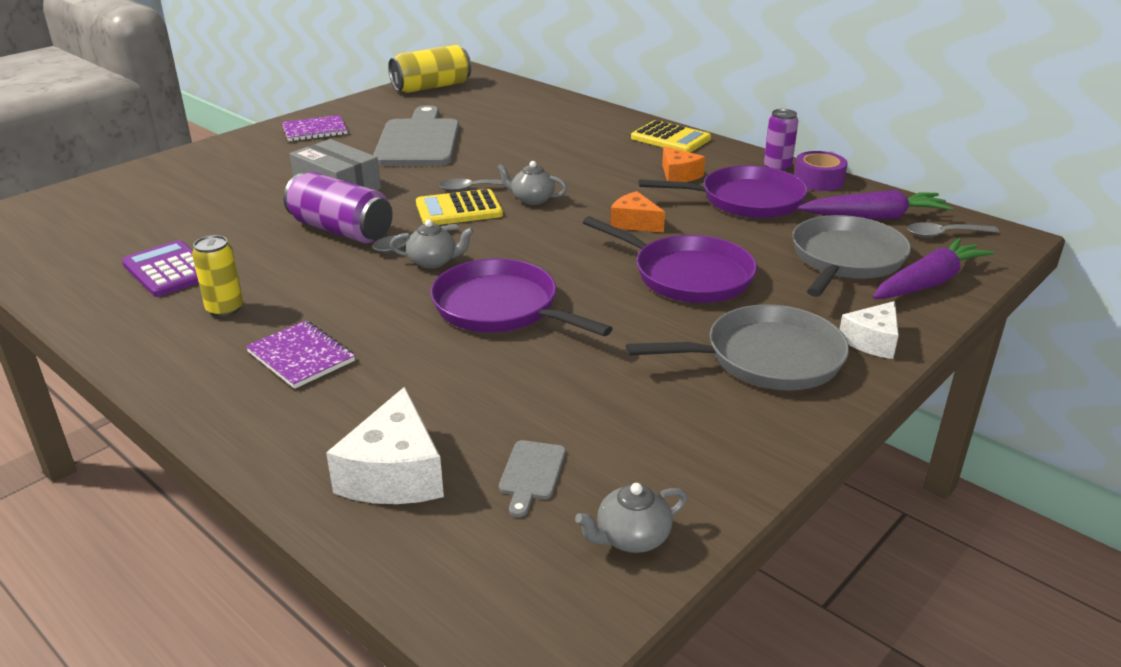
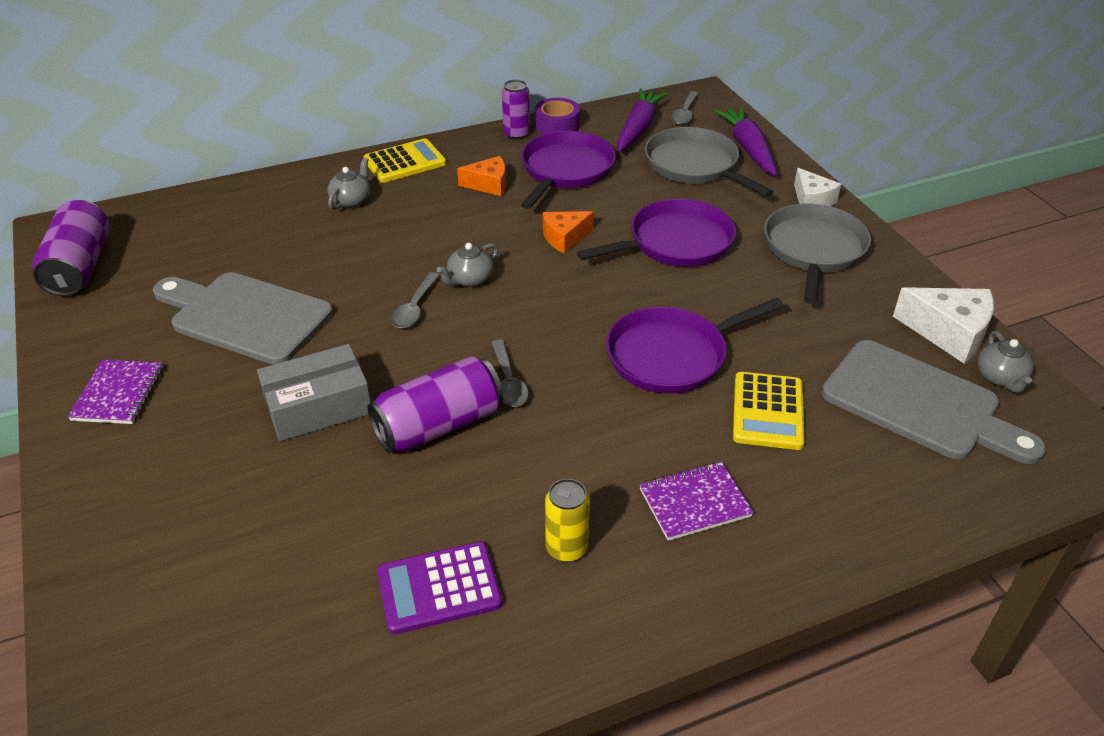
camera: 65 degrees left, 10 degrees up
(394, 474) = (898, 477): white cheese -> white cheese (949, 333)
(431, 87) = (80, 267): yellow can -> purple can
(433, 262) = (558, 375): grey teapot -> grey teapot (351, 201)
(459, 209) = (454, 331): yellow calculator -> yellow calculator (768, 411)
(531, 474) = (919, 403): grey cutting board -> grey cutting board, size x2.49

